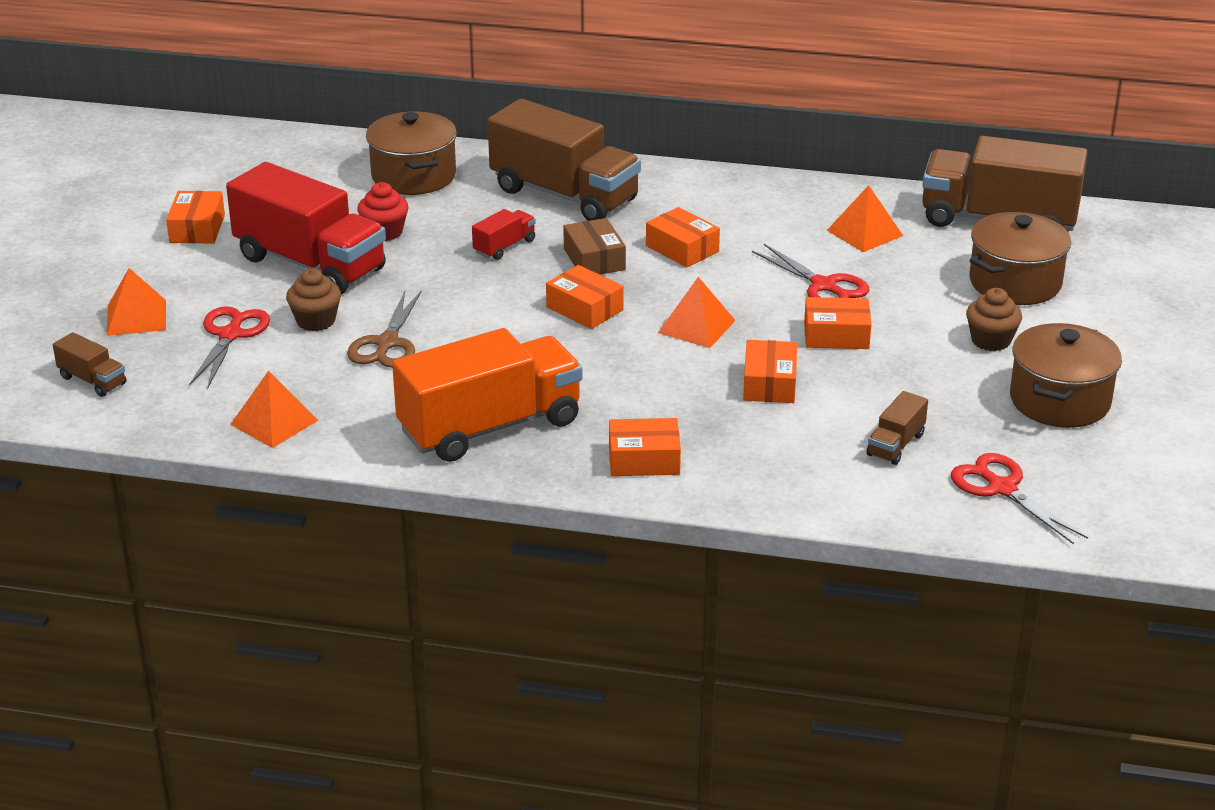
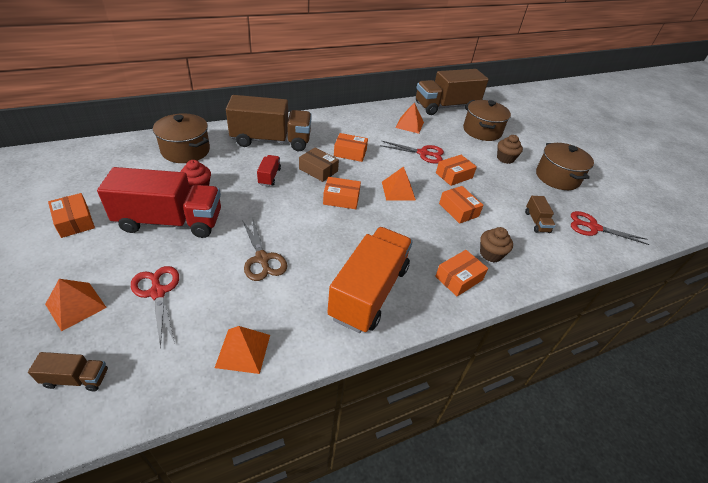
camera: 40 degrees left, 10 degrees up
(316, 321) = (206, 260): brown cupcake -> brown cupcake (490, 254)

